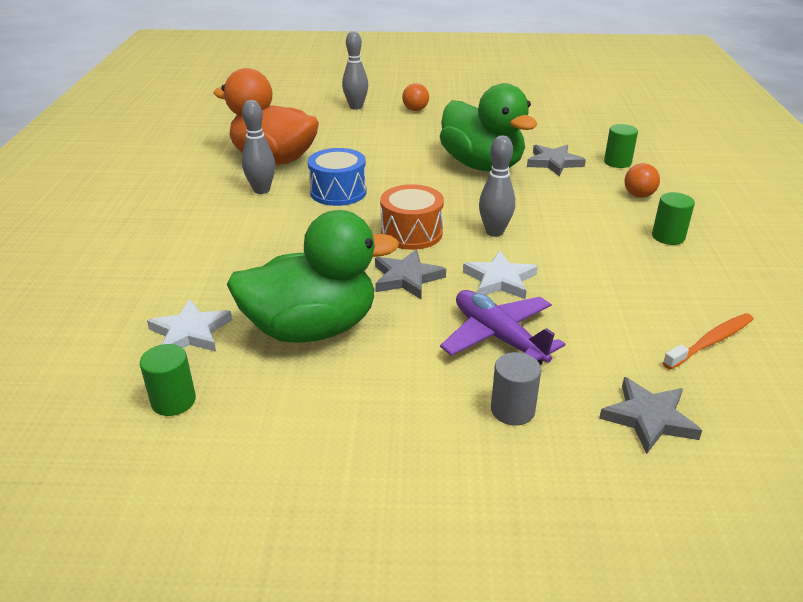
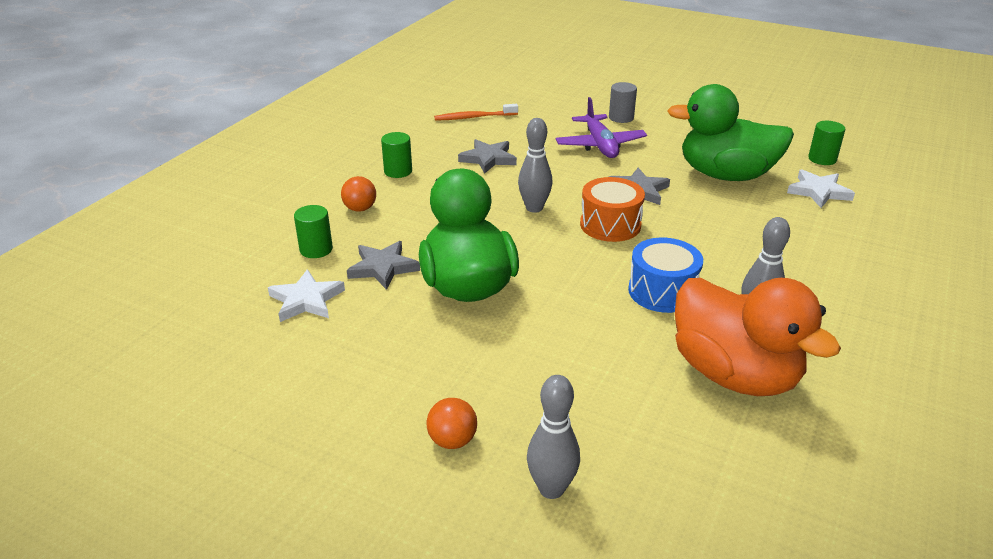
camera: 155 degrees left, 0 degrees up
(500, 280) = (567, 173): white star -> white star (306, 300)
(648, 418) = (553, 102): grey star -> grey star (488, 159)

